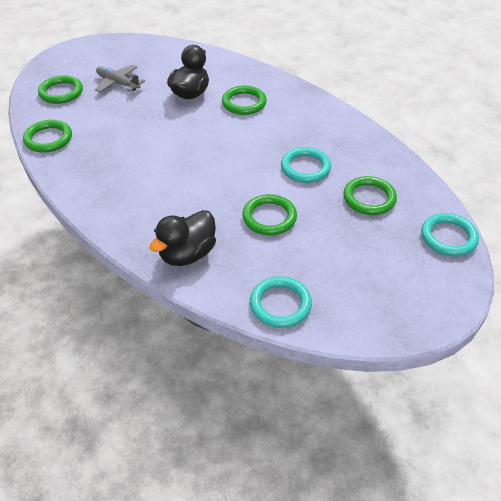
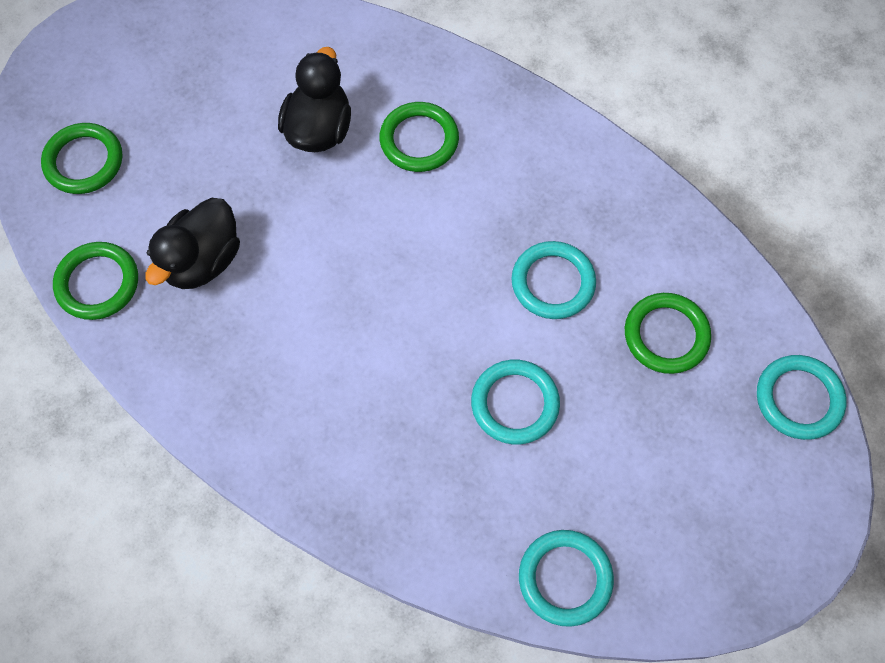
camera: 10 degrees left, 20 degrees up
(118, 83) = (181, 122): grey plane -> none
(187, 254) = (401, 503): black duck -> black duck (203, 261)
(269, 217) = (515, 403): green ring -> turquoise ring

